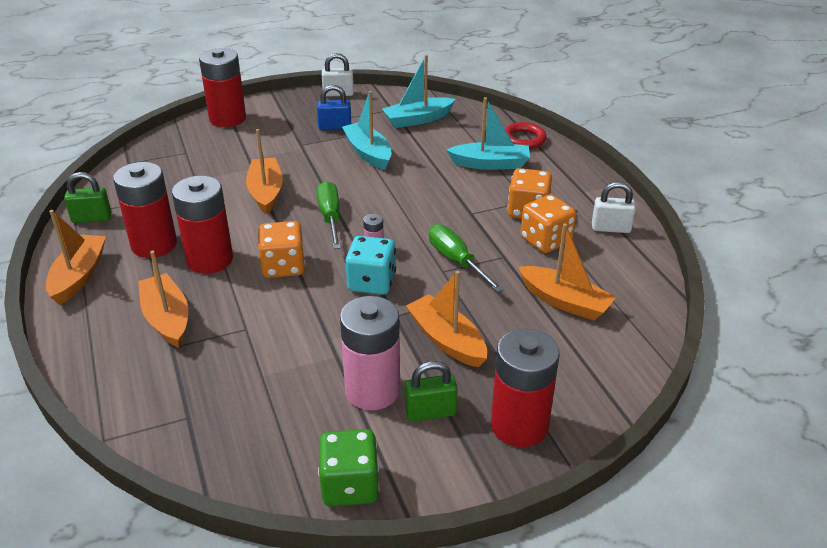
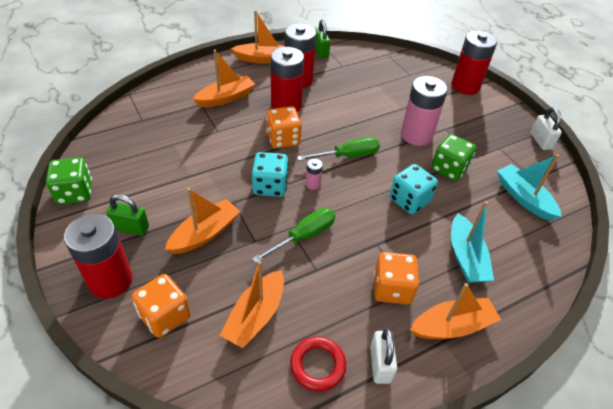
camera: 80 degrees right, 10 degrees up
(266, 192) = (371, 119): orange boat -> orange boat (452, 326)
(335, 127) = (482, 145): blue padlock -> none
(368, 153) = (449, 169): turquoise boat -> green dice
(372, 390) = (155, 196): pink battery -> pink battery (416, 135)
(411, 184) = (409, 200): none -> turquoise dice
(430, 412) = (131, 228): green padlock -> green padlock turned 60 degrees counterclockwise
(523, 139) = (527, 286): red ring -> red ring (317, 365)
(545, 240) = (346, 303): orange dice -> orange dice (165, 316)

